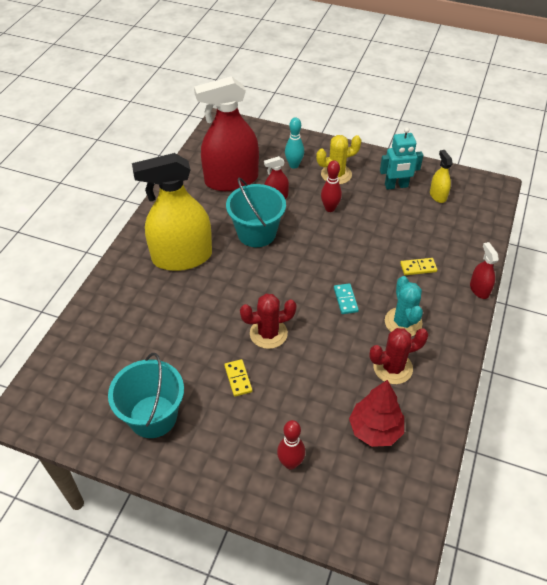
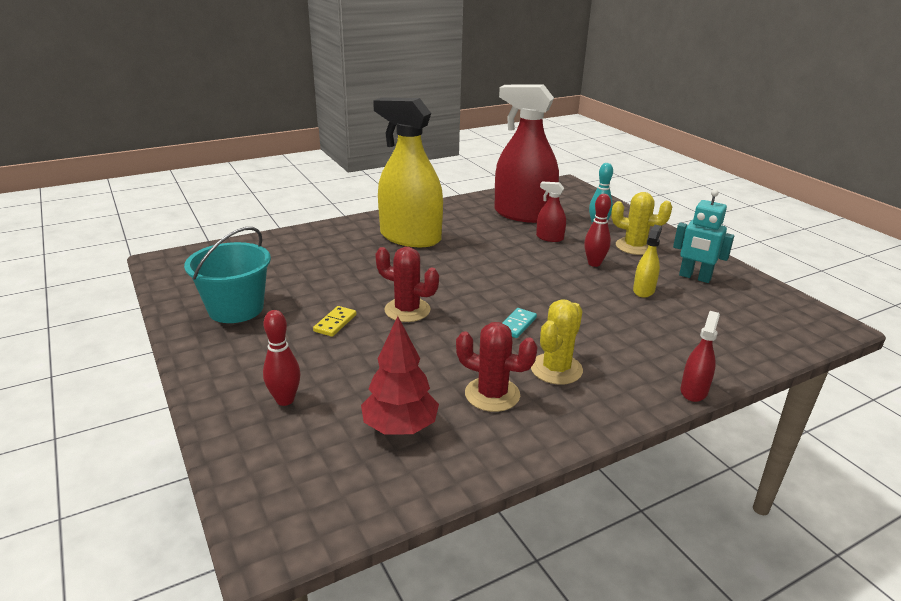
camera: 40 degrees right, 20 degrees down
(256, 233) = (496, 250): turquoise bucket -> none
(403, 322) = (556, 369): turquoise cactus -> yellow cactus
(418, 268) = (635, 340): yellow domino -> none
(438, 195) = (739, 302): yellow spray bottle -> yellow spray bottle (643, 290)

